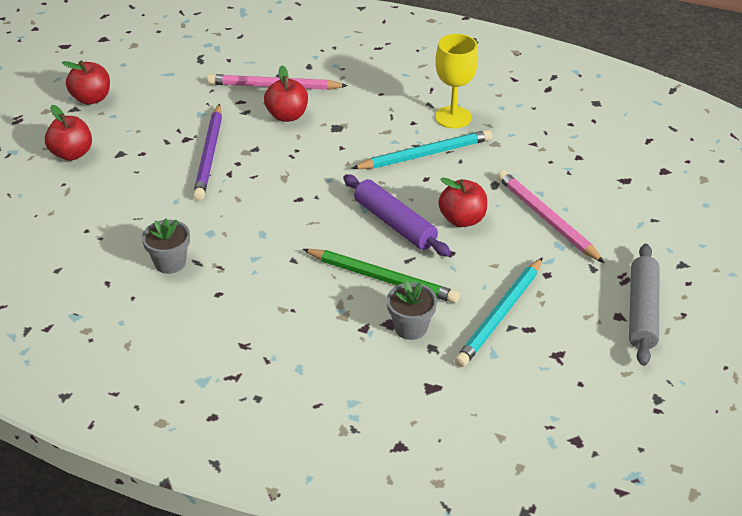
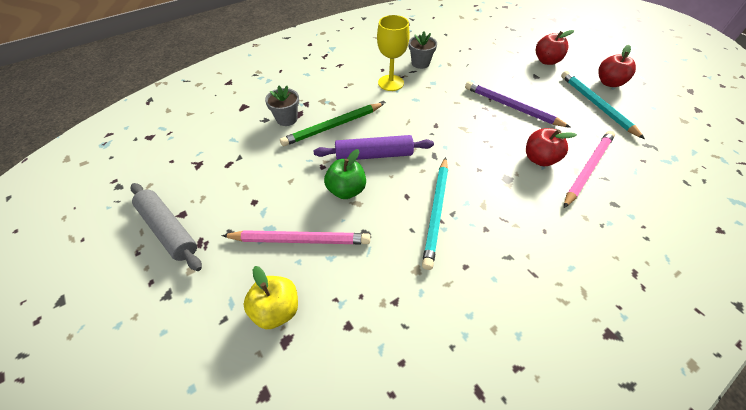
camera: 125 degrees right, 10 degrees up
(453, 117) = (476, 262): yellow goblet -> yellow goblet (391, 83)
(462, 219) = (346, 190): red apple -> green apple
(500, 315) = (252, 158): turquoise pencil -> turquoise pencil (596, 105)
(613, 197) = (276, 309): none -> yellow apple

